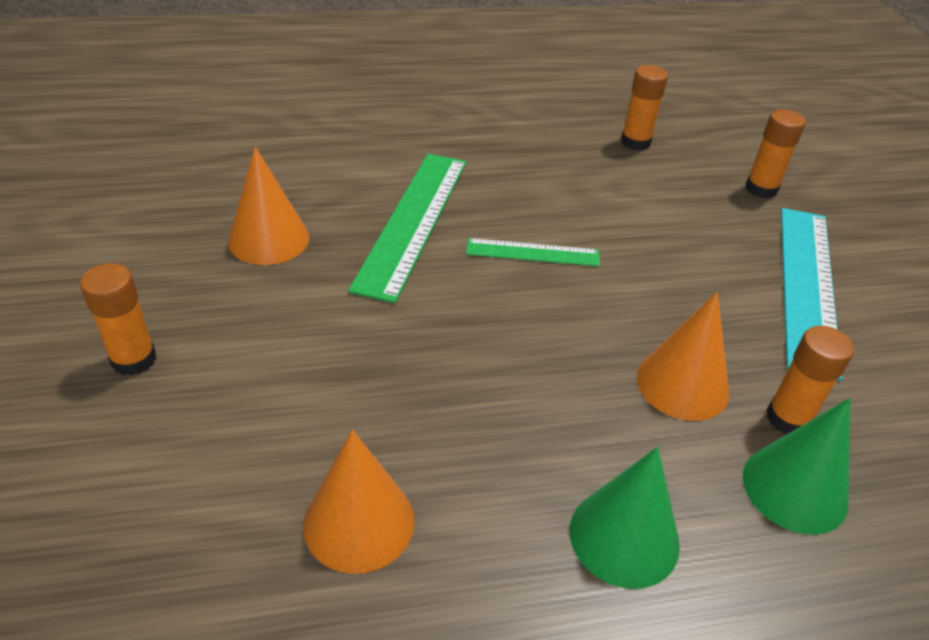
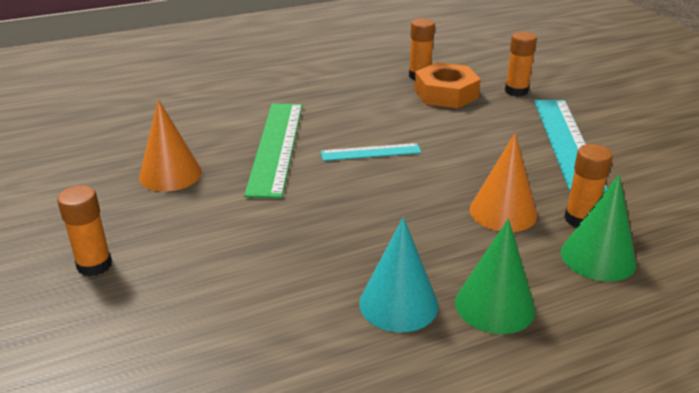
camera: 10 degrees left, 10 degrees down
(359, 522) = (305, 332): orange cone -> none
(494, 504) = (398, 304): none -> turquoise cone
(533, 252) = (370, 152): green ruler -> turquoise ruler
(662, 177) = (446, 94): none -> orange nut

